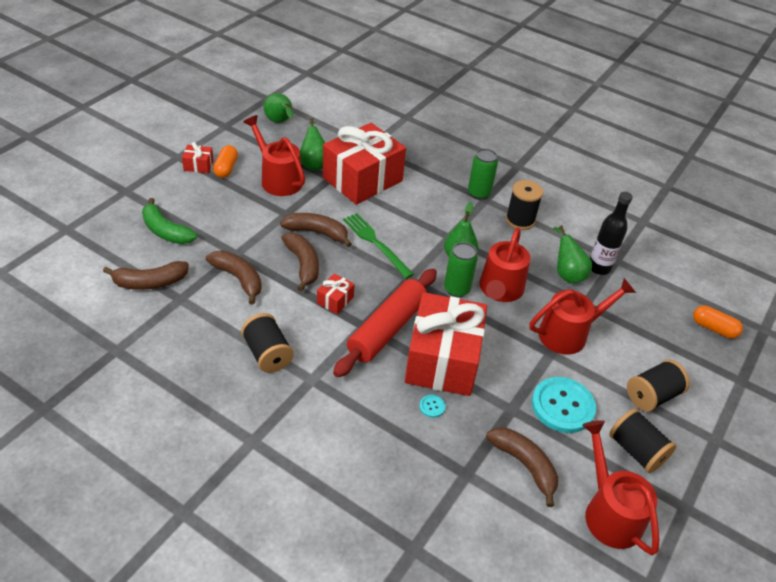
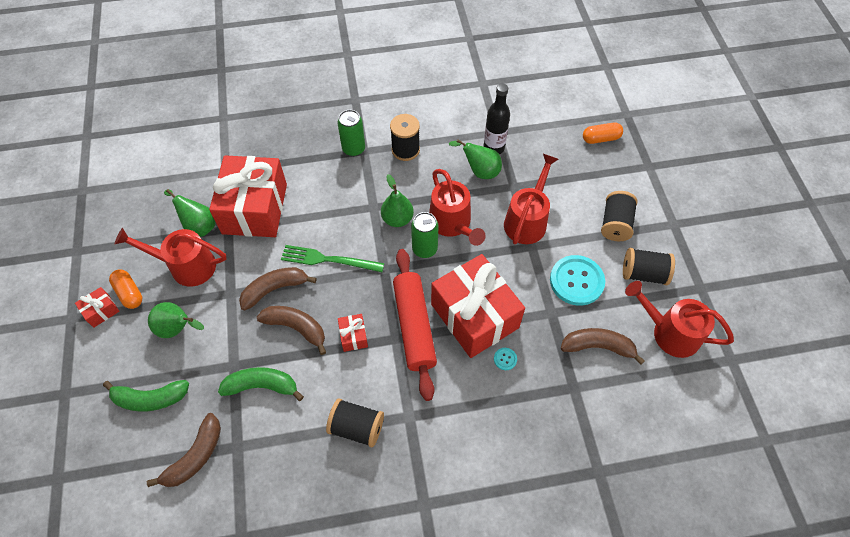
camera: 40 degrees left, 15 degrees up
(238, 279) = (262, 386): brown banana -> green banana
(280, 122) = (122, 207): green pear -> green pear (178, 329)

